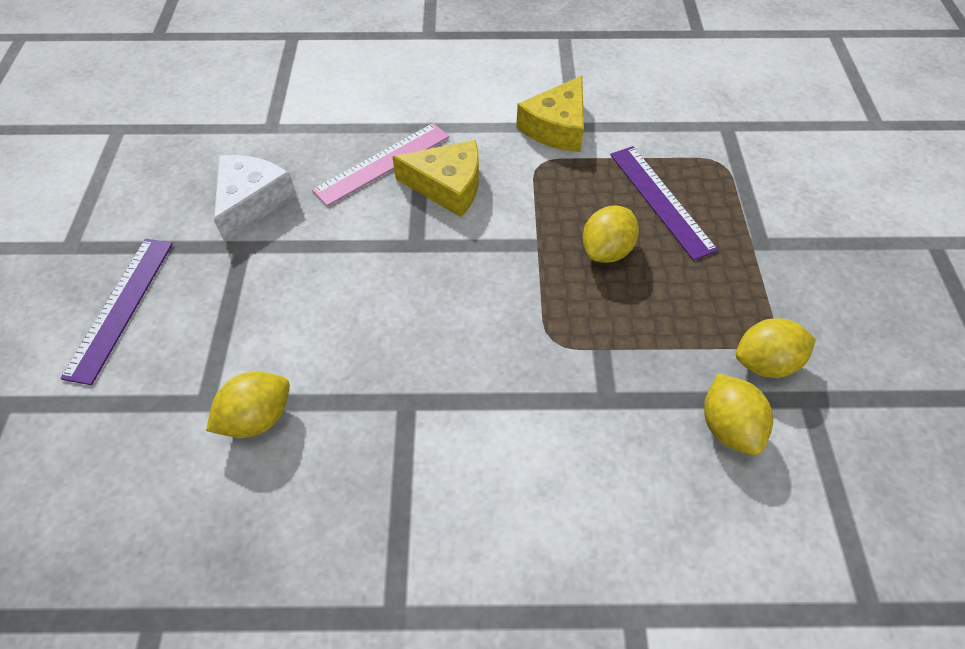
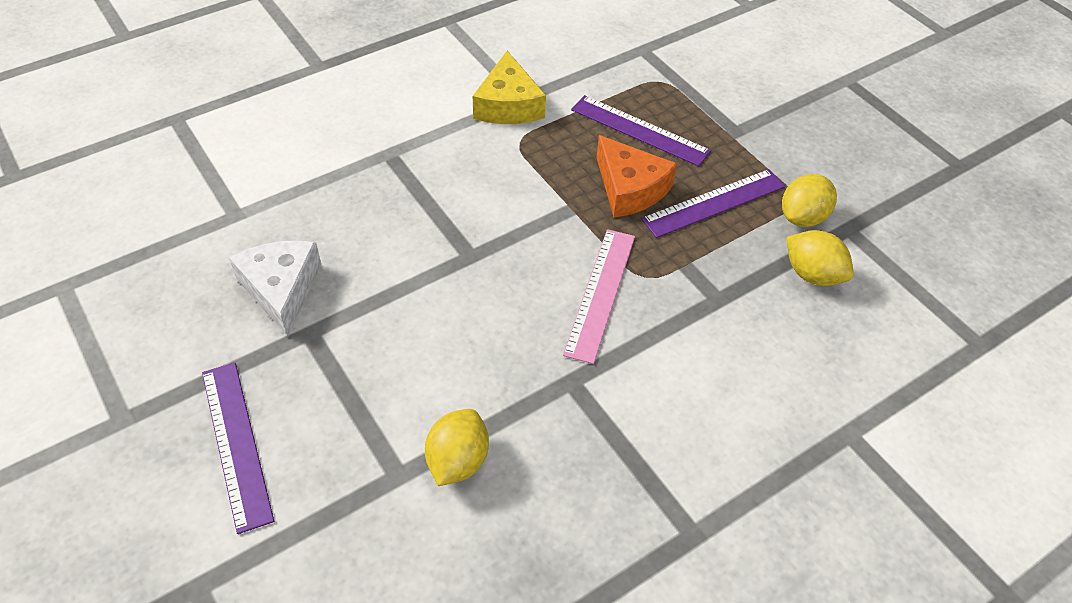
camera: 35 degrees left, 5 degrees down
(382, 163) = (379, 200): pink ruler -> pink ruler (600, 293)
(447, 186) = (456, 194): yellow cheese -> none
(606, 250) = (629, 188): yellow lemon -> orange cheese
(680, 303) = (714, 203): none -> purple ruler

